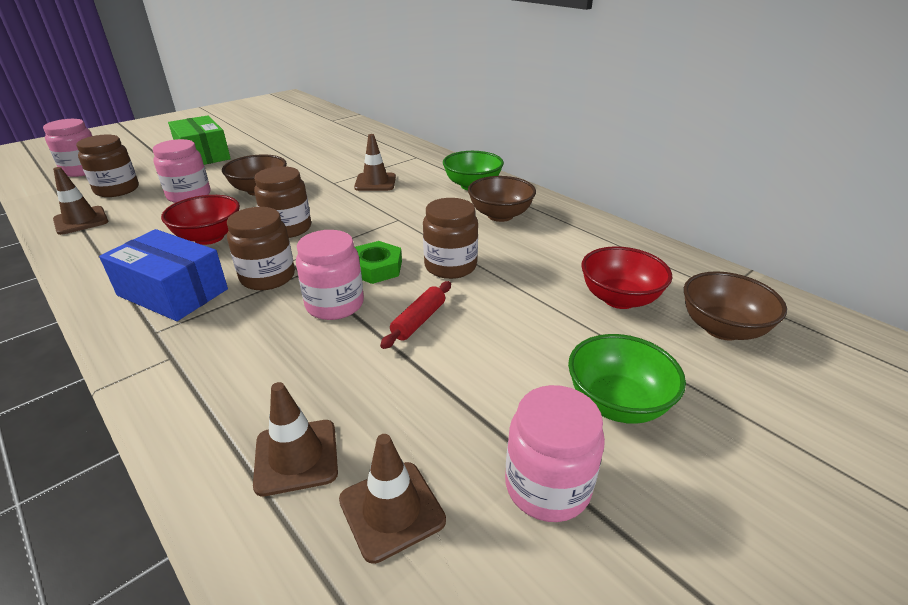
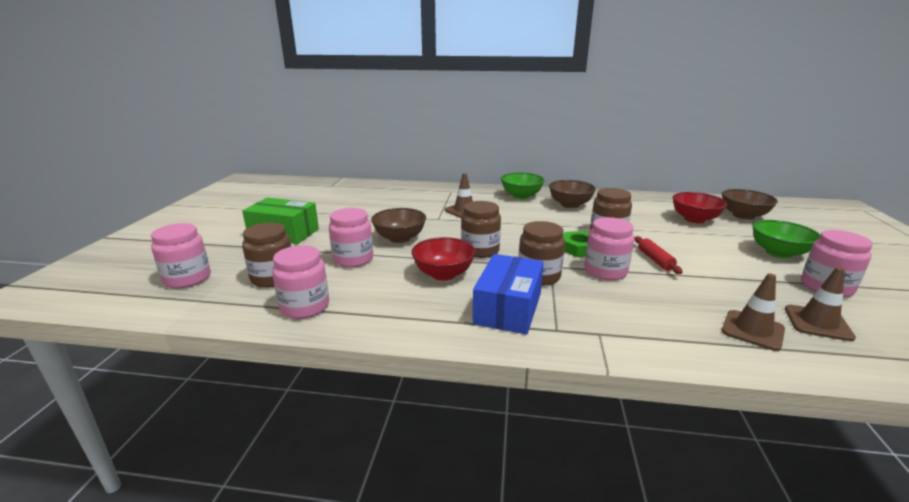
camera: 40 degrees left, 10 degrees down
(81, 221) = (305, 307): brown traffic cone -> pink jar
(173, 292) = (508, 308): blue box -> blue box turned 60 degrees counterclockwise

